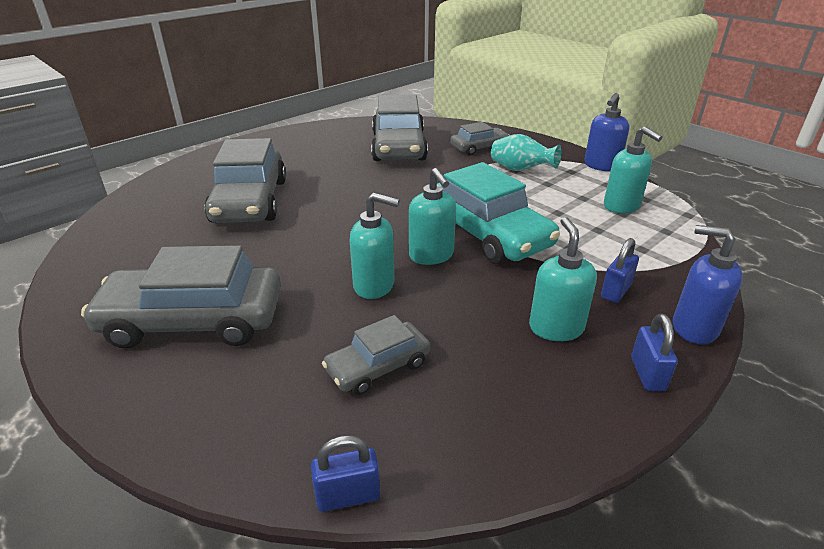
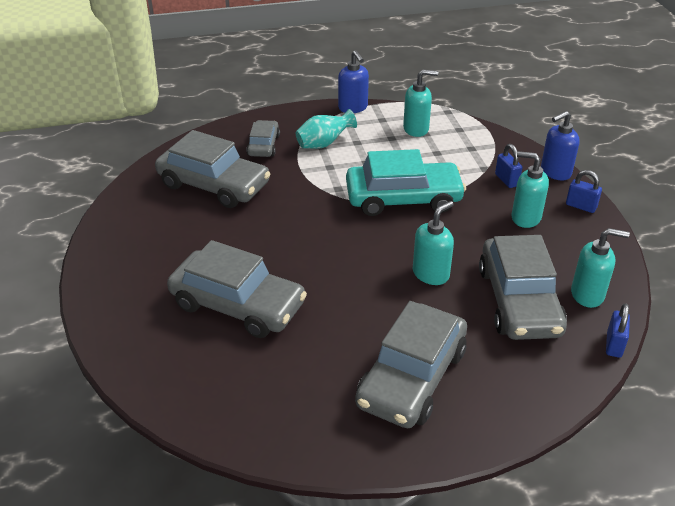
camera: 60 degrees left, 5 degrees up
(378, 366) = (519, 301): grey car -> grey car, size x1.86
(431, 255) = (412, 234): turquoise soap dispenser -> turquoise soap dispenser (587, 294)

